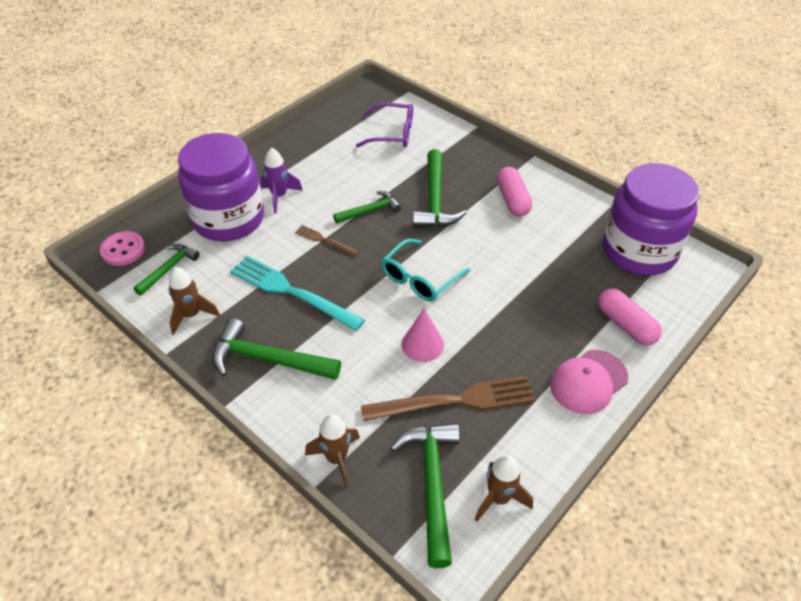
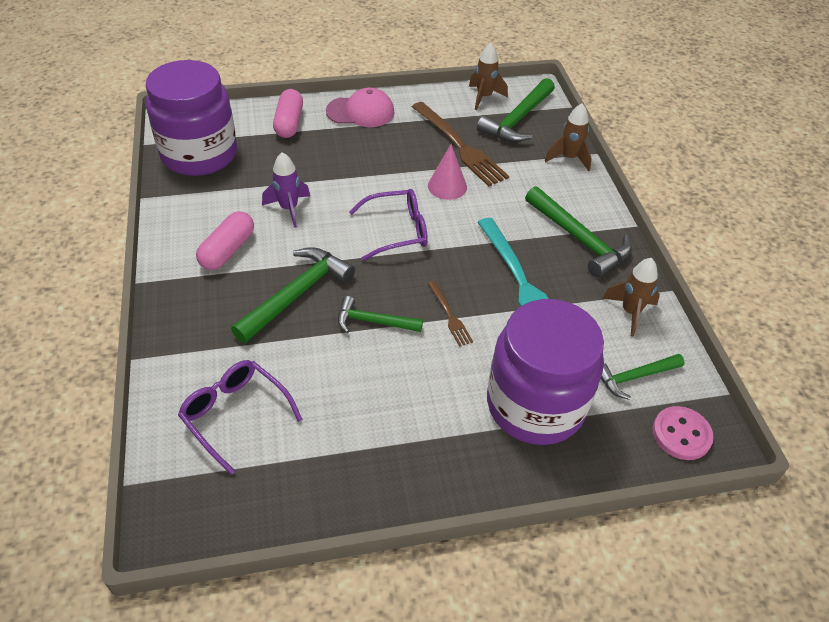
camera: 145 degrees left, 0 degrees up
(279, 196) = (455, 401): purple rocket -> purple rocket (289, 209)
(420, 278) = (397, 231): turquoise glasses -> purple glasses
(455, 400) = (459, 146): brown fork -> brown fork turned 150 degrees counterclockwise

